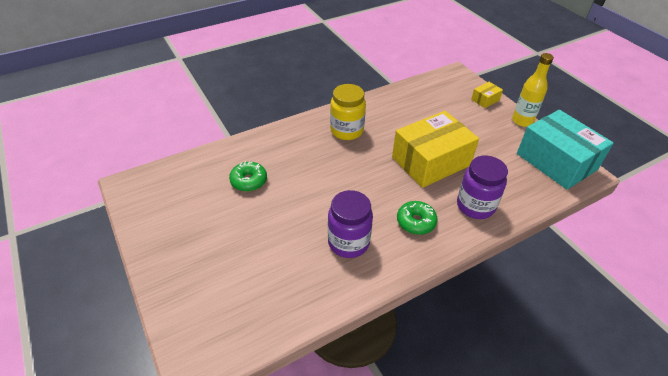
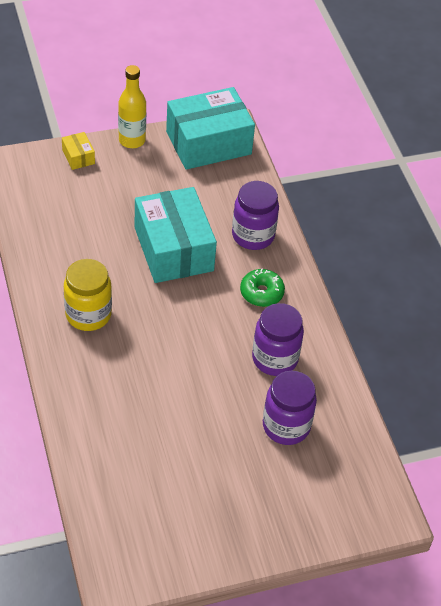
camera: 80 degrees left, 5 degrees up
(249, 181) = (151, 438): green donut -> none
(279, 262) = (286, 426): none -> purple jar
(431, 161) = (173, 249): yellow box -> turquoise box

